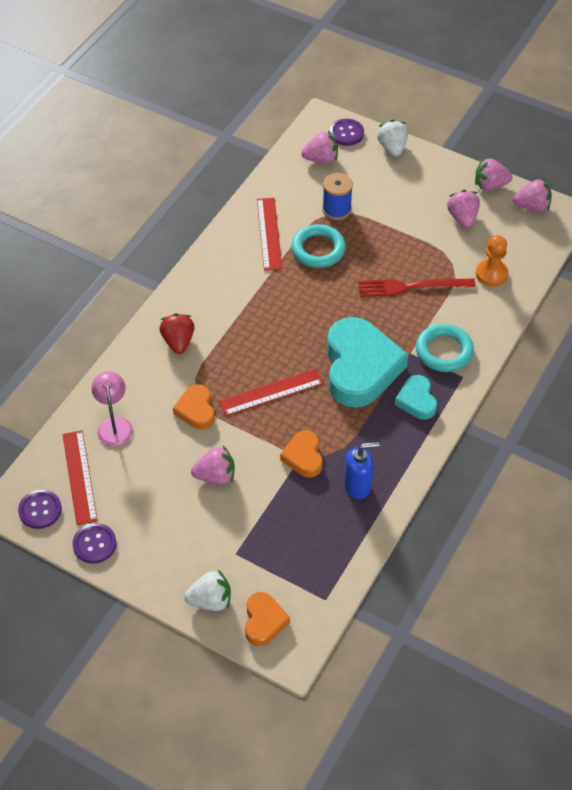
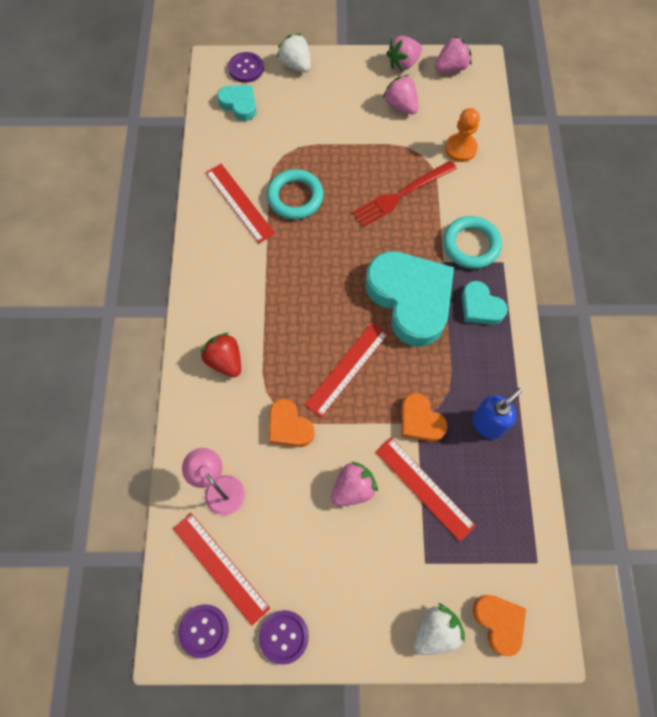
camera: 30 degrees left, 15 degrees up
(272, 504) = (424, 488): none -> red ruler
(321, 159) = (239, 104): pink strawberry -> turquoise heart
(336, 209) = (286, 149): blue spool -> none

